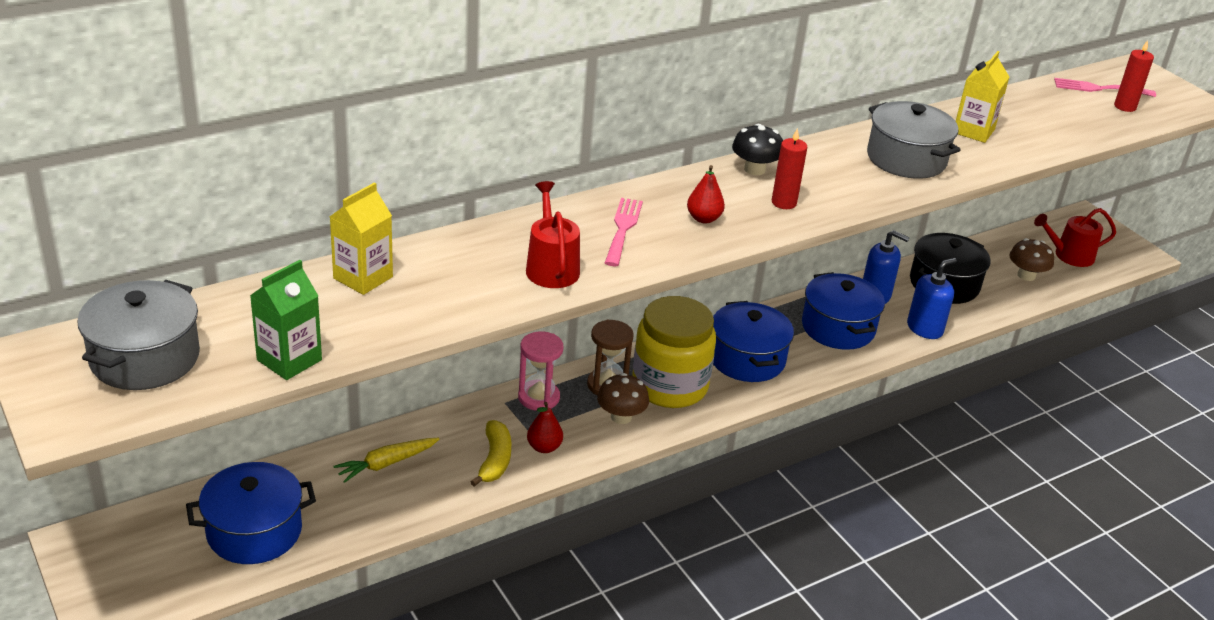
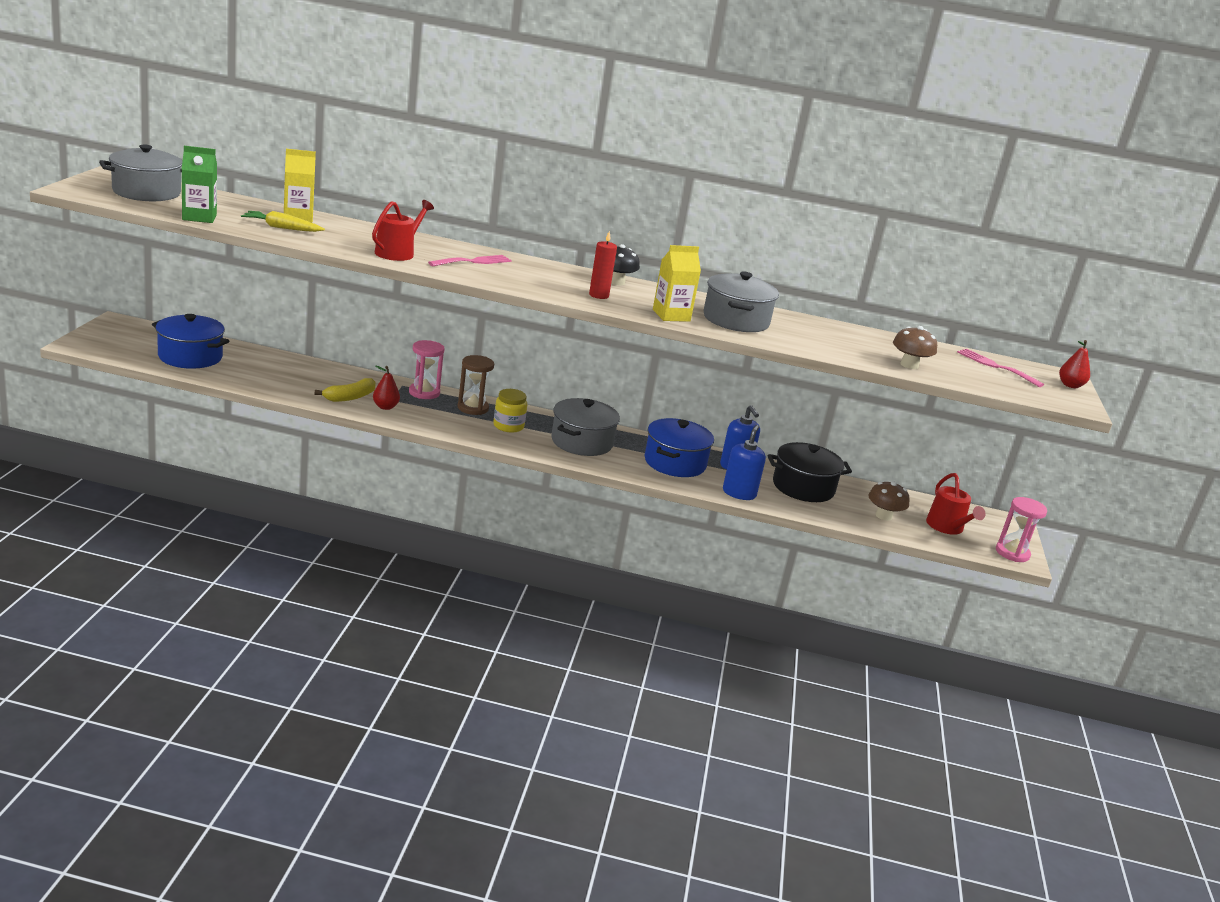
camera: 40 degrees right, 10 degrees down
(386, 464) = (296, 371): yellow carrot -> yellow carrot (282, 228)
(621, 416) = (453, 420): brown mushroom -> brown mushroom (909, 365)
(669, 386) = (508, 426): yellow jar -> yellow jar, size x0.52
(703, 218) = (531, 278): red pear -> red pear (1070, 385)
(747, 359) = (582, 442): blue pot -> grey pot
(924, 329) = (739, 493): blue soap dispenser -> blue soap dispenser turned 75 degrees counterclockwise
(973, 131) = (824, 334): yellow carton -> yellow carton (671, 315)
(1069, 255) = (947, 527): red watering can -> red watering can turned 135 degrees counterclockwise
(1125, 107) = (995, 379): red candle -> none
(1132, 253) = (1012, 553): none -> pink hourglass

